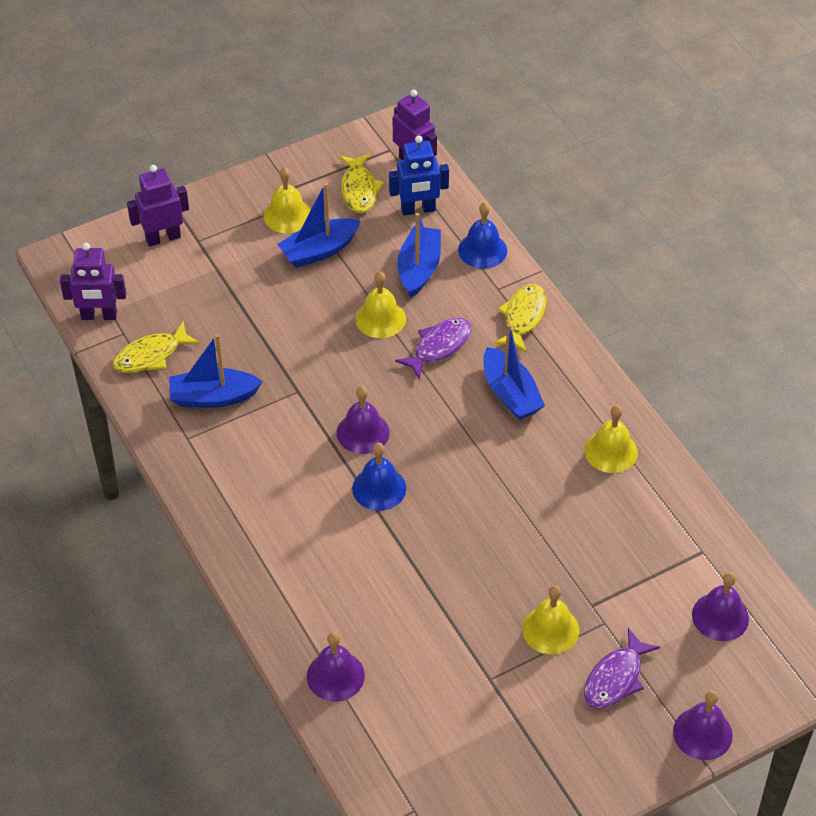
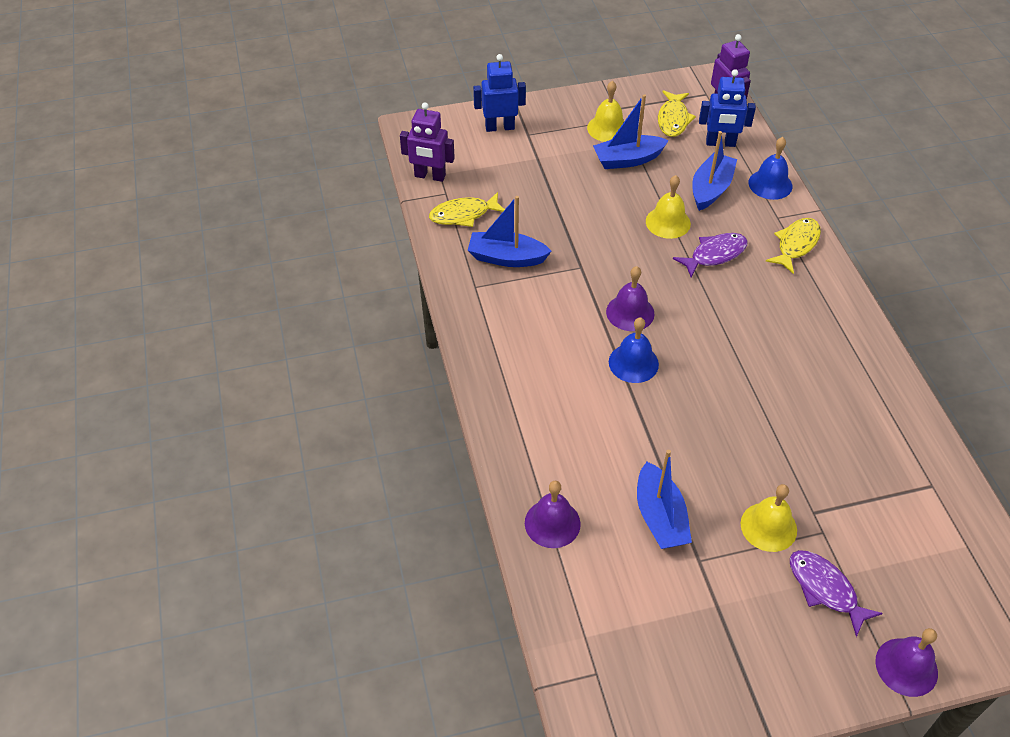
camera: 15 degrees right, 0 degrees up
(163, 238) = (499, 127): purple robot -> blue robot
(510, 394) = (771, 306): blue boat -> blue boat (660, 517)
(611, 451) = (857, 375): yellow bell -> none
(615, 678) = (825, 589): purple fish -> purple fish turned 90 degrees clockwise
(720, 616) = (942, 552): purple bell -> none

